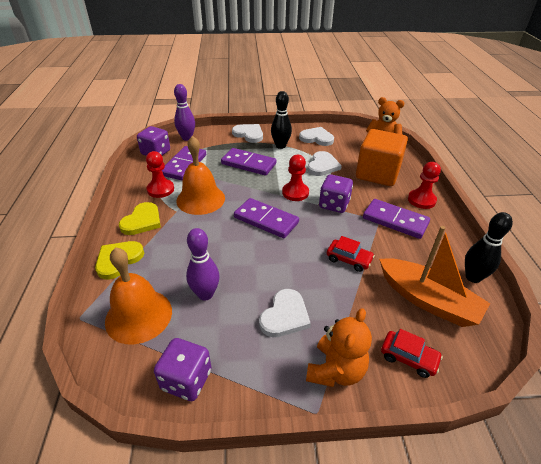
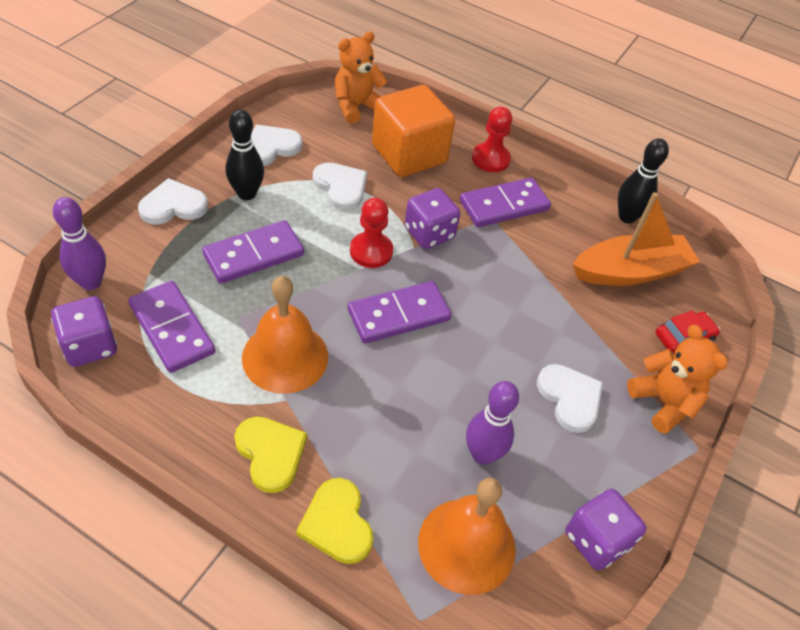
camera: 60 degrees left, 10 degrees up
(160, 189) = (210, 392): red pawn -> none
(349, 259) = (531, 288): red car -> none

